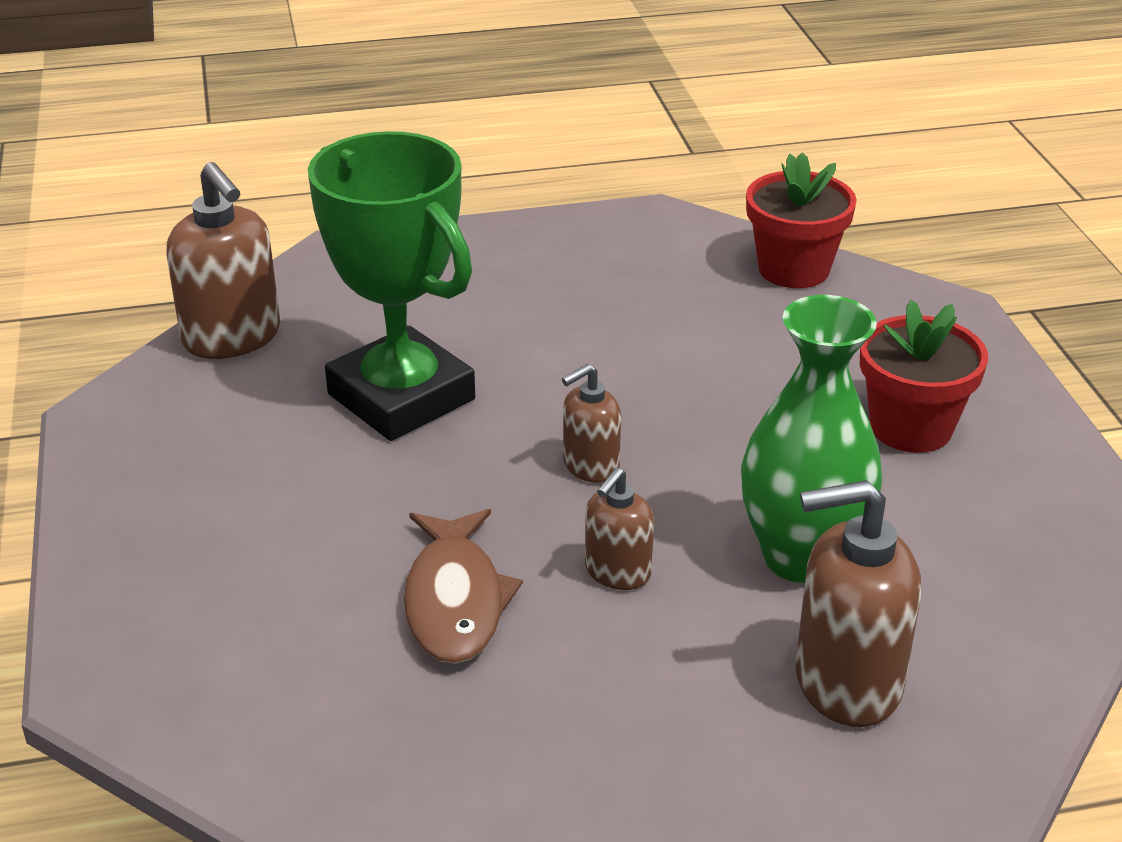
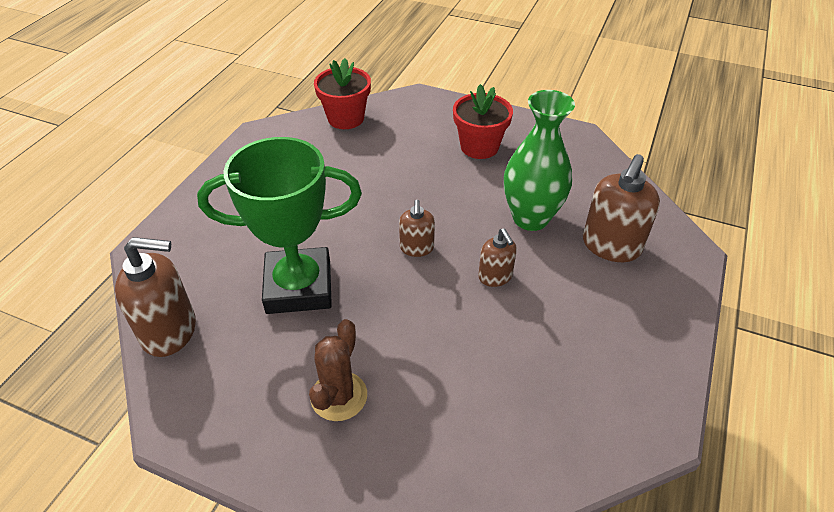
camera: 55 degrees left, 10 degrees up
(250, 520) = (339, 396): none -> brown cactus
(455, 601) = (470, 342): brown fish -> none

